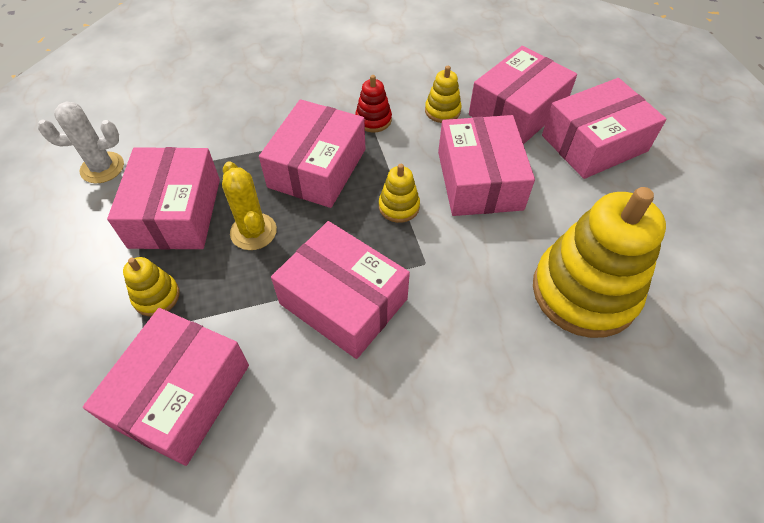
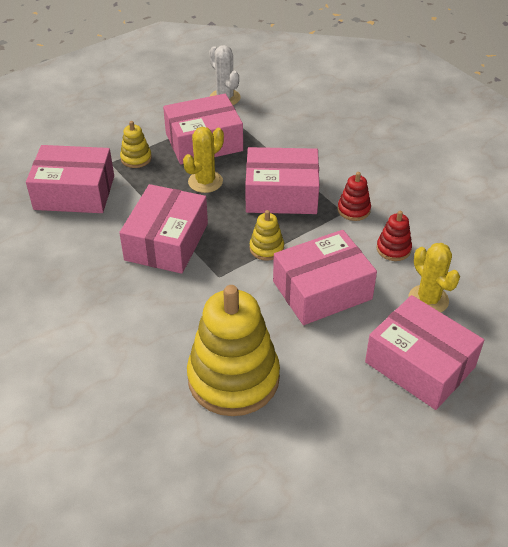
camera: 70 degrees right, 10 degrees down
(442, 111) = (393, 249): yellow stacking toy -> red stacking toy
(517, 111) = (428, 300): pink box -> yellow cactus

